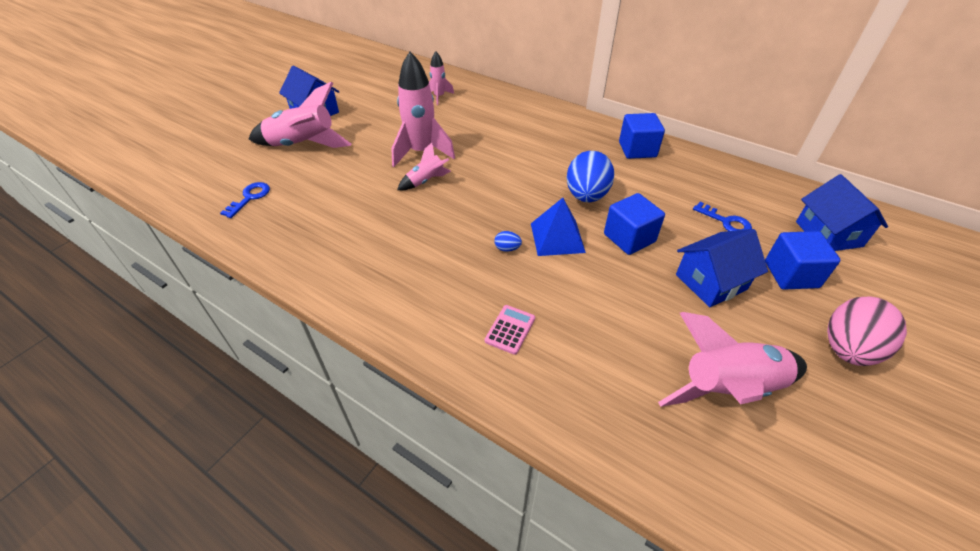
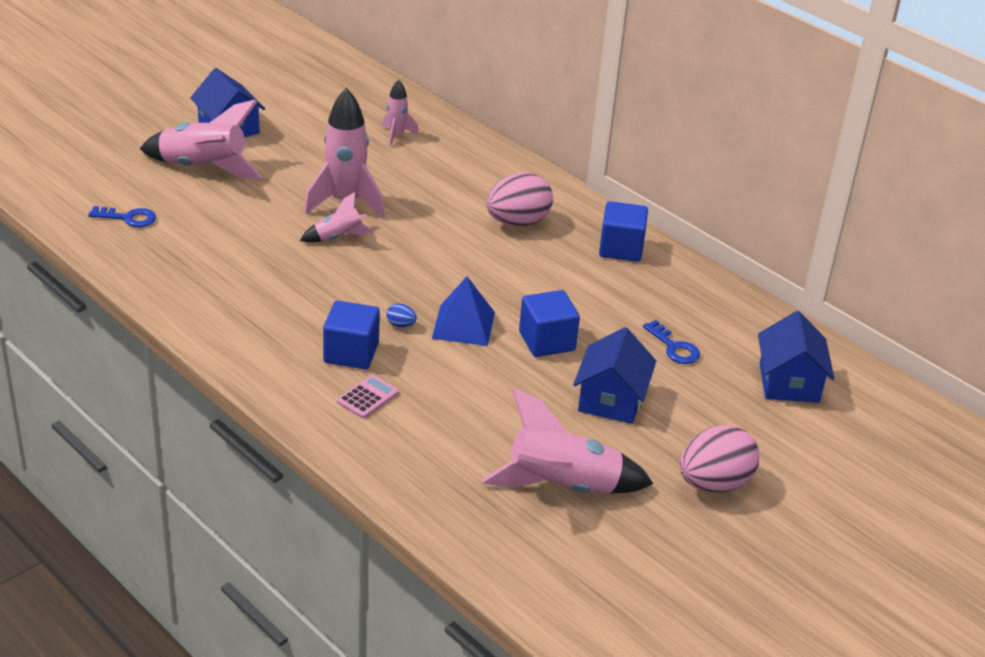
camera: 10 degrees right, 10 degrees down
(250, 198) = (128, 218): blue key -> blue key turned 60 degrees clockwise
(554, 144) = (517, 222): none -> pink egg
(586, 196) = (523, 289): blue egg -> none
(711, 282) = (611, 400): blue house -> blue house turned 60 degrees counterclockwise
(791, 274) = (709, 411): blue cube -> blue cube (351, 353)

